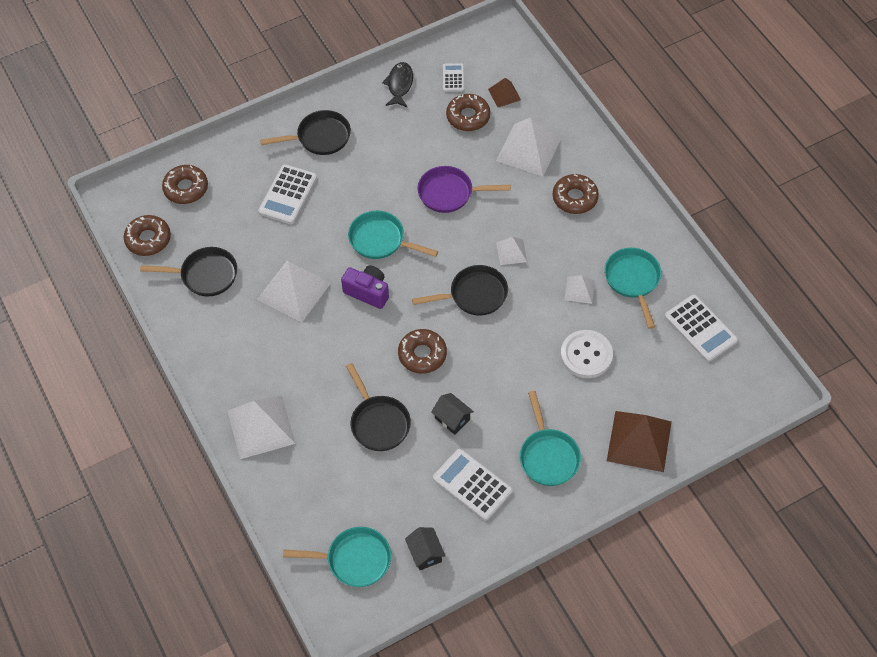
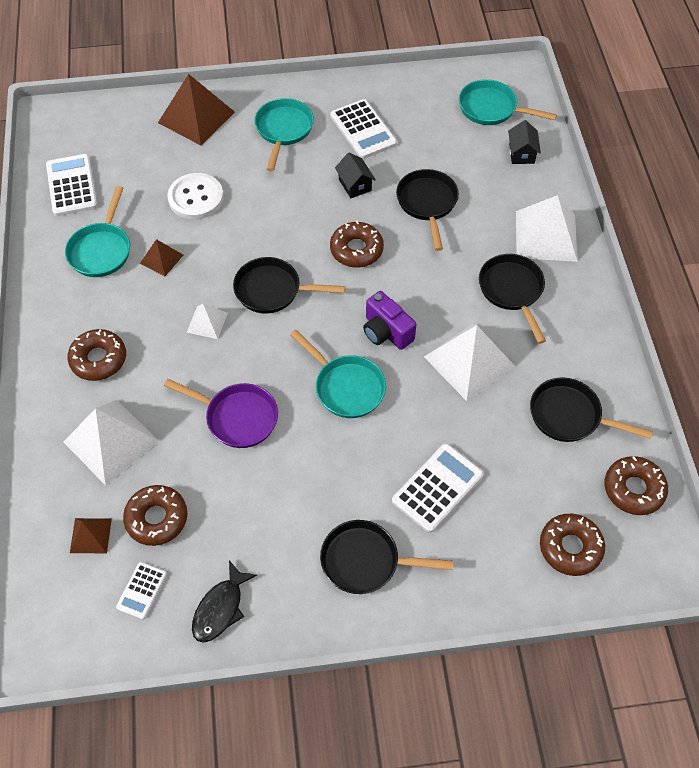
camera: 160 degrees left, 0 degrees up
(277, 362) = (512, 291): none -> black pan
(425, 553) = (428, 95): black house -> black house (521, 153)
(579, 290) = (161, 259): white pyramid -> brown pyramid

